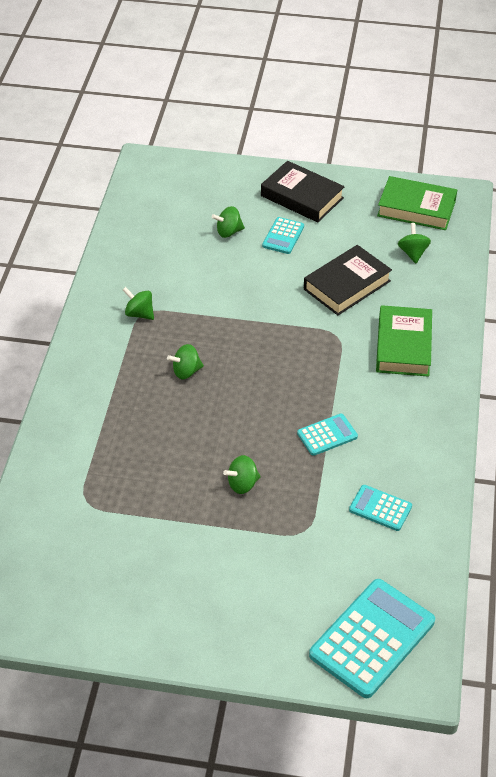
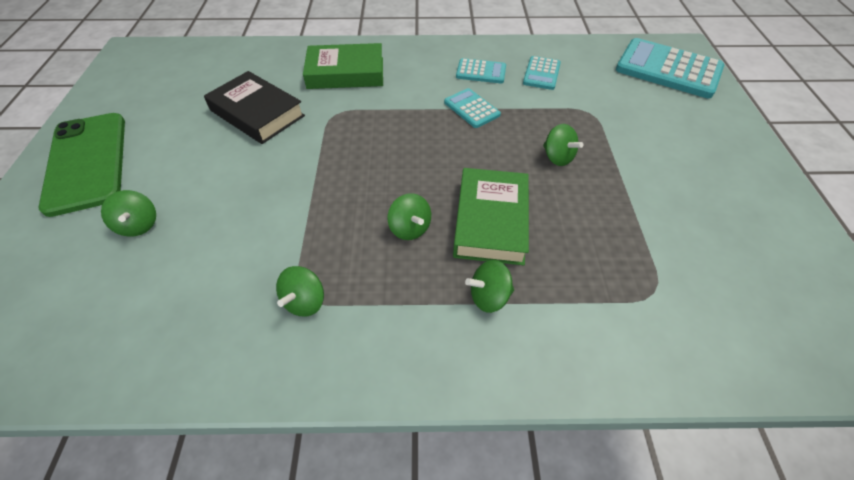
camera: 100 degrees left, 5 degrees up
(283, 236) = (161, 170): turquoise calculator -> turquoise calculator (481, 72)
(302, 197) = (87, 162): black book -> green phone
(413, 253) = (212, 75): green spinning top -> green spinning top (489, 296)
(416, 208) = (140, 76): green book -> green book (490, 221)

